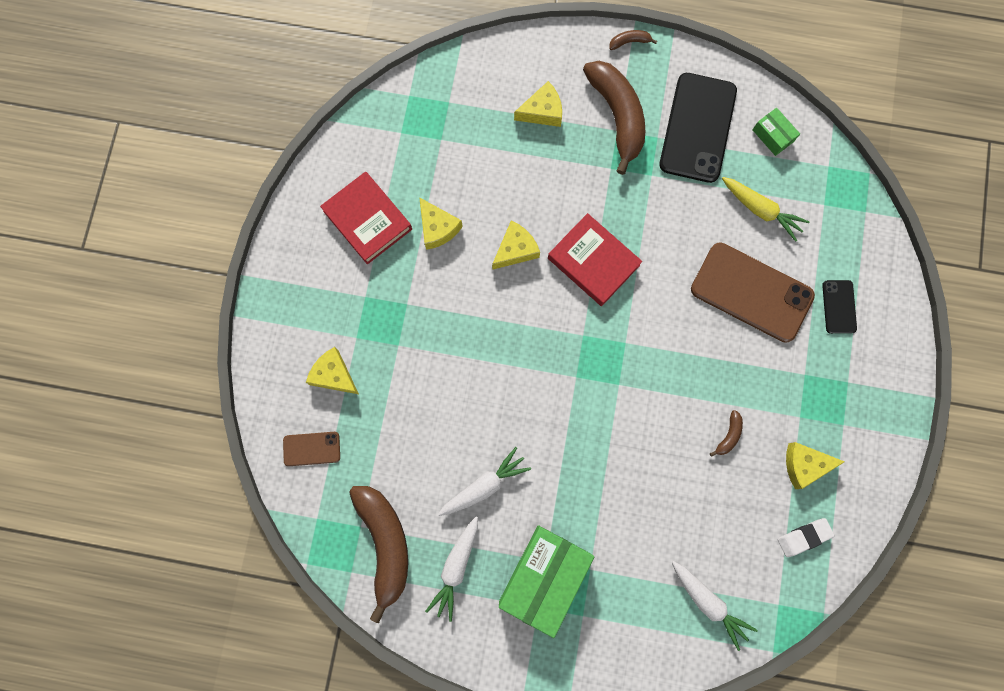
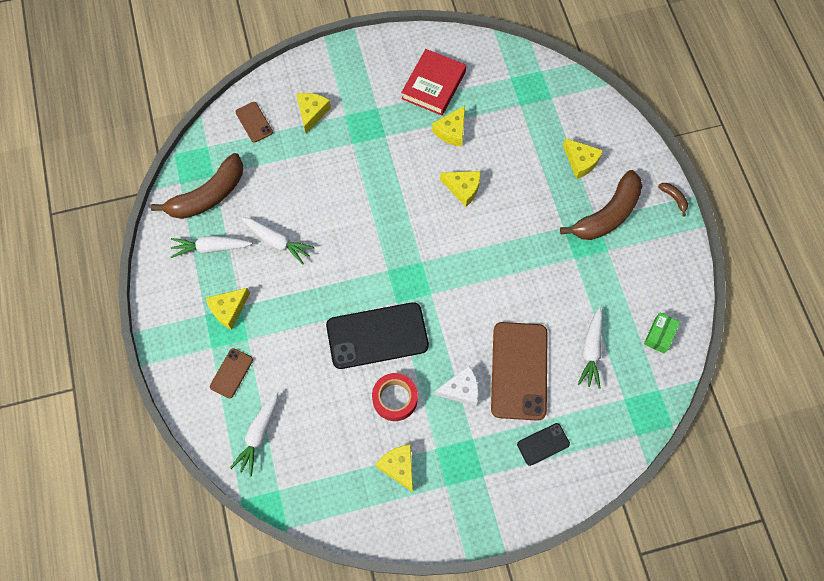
camera: 65 degrees right, 10 degrees down
(544, 577) = (228, 309): green box -> yellow cheese
(593, 262) = (482, 245): red book -> none
(623, 604) = (231, 373): none -> brown phone
(698, 128) = (632, 276): black phone -> black phone (377, 336)
(728, 435) = (395, 399): brown banana -> red tape
(747, 361) = (461, 389): none -> white cheese
(760, 210) = (591, 351): yellow carrot -> white carrot
(804, 537) = (340, 489): white eraser -> none

